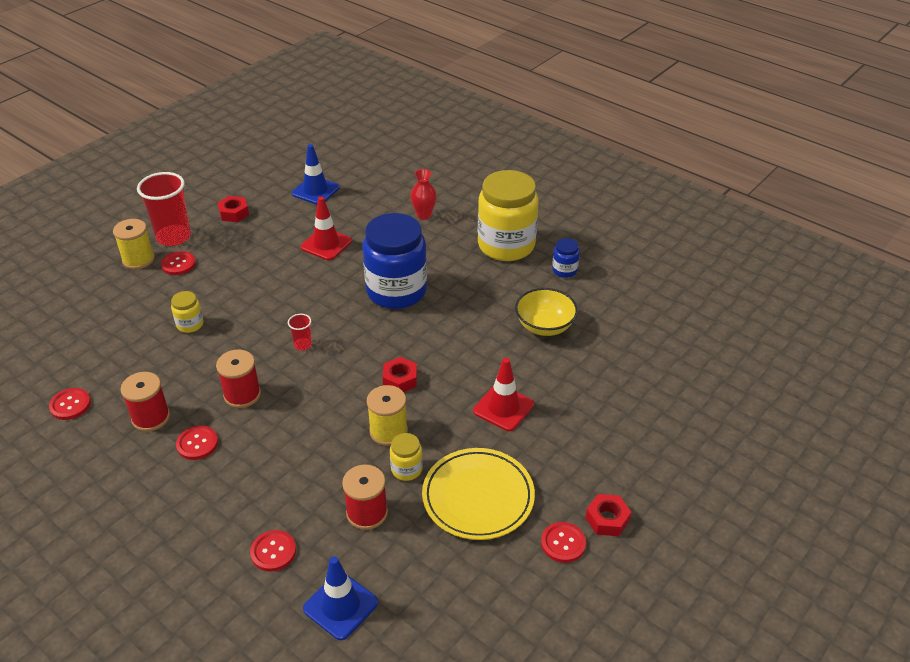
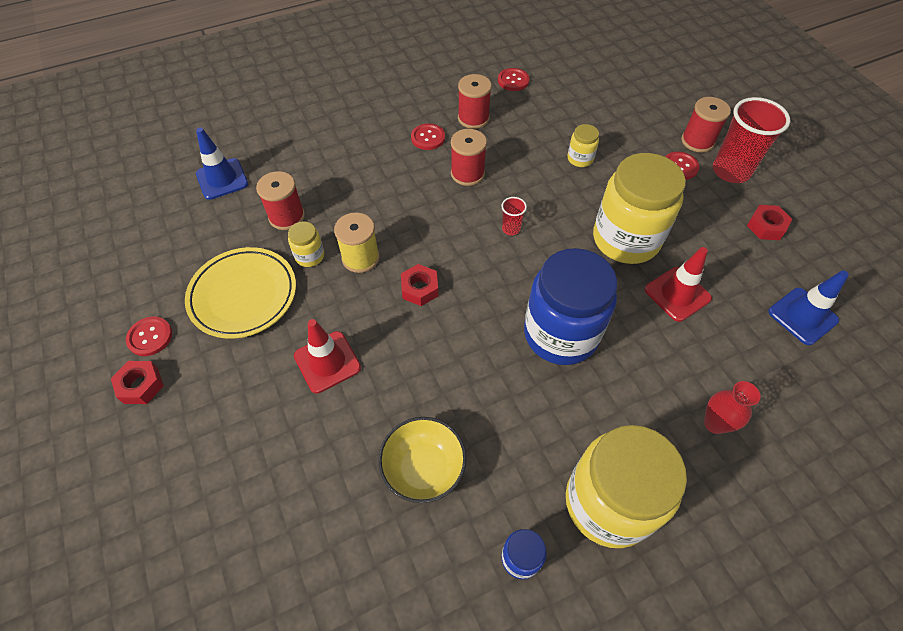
camera: 115 degrees right, 15 degrees up
(138, 259) = (697, 141): yellow spool -> red spool
(273, 552) = (295, 156): red button -> none
(282, 278) = (626, 239): none -> yellow jar

